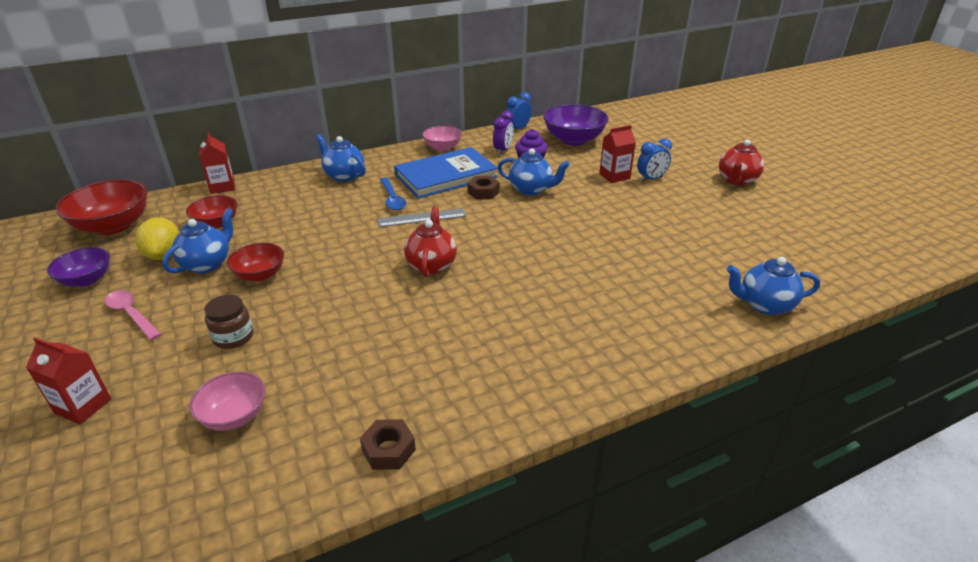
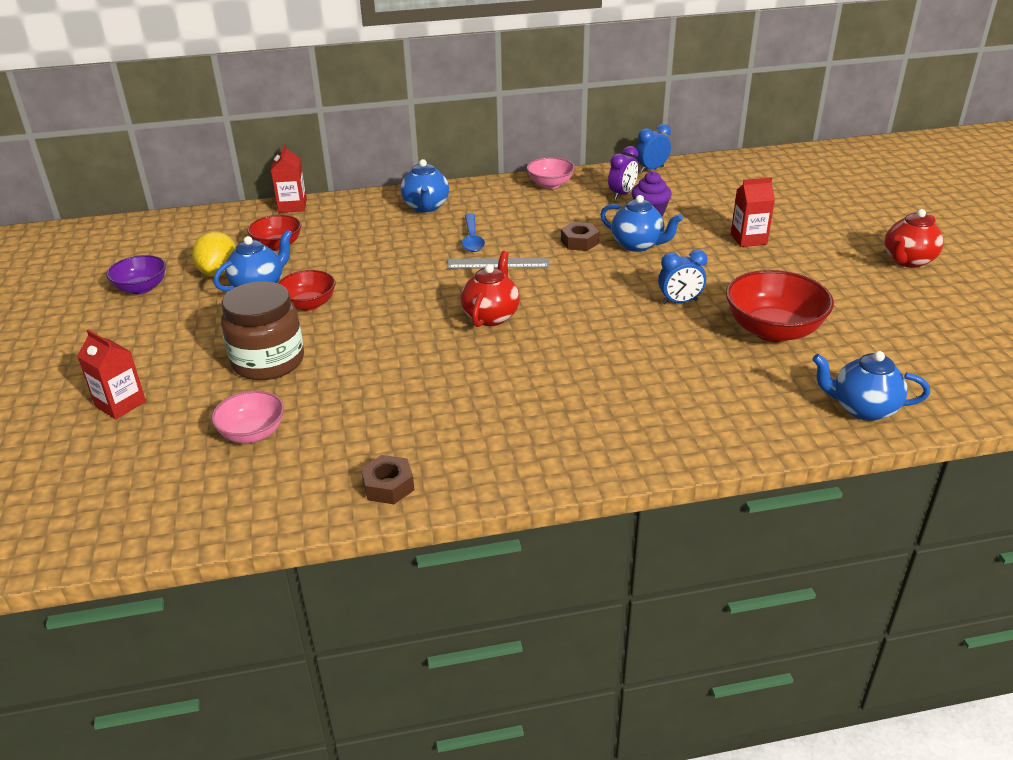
camera: 15 degrees right, 0 degrees up
(113, 226) = (175, 237): red bowl -> red bowl (773, 330)
(131, 314) = (177, 327): pink spoon -> none
(233, 337) = (268, 361): brown jar -> brown jar, size x1.77
(344, 176) = (426, 207): blue teapot -> blue teapot turned 150 degrees counterclockwise
(446, 176) = (542, 219): blue book -> none
(573, 140) = (716, 189): purple bowl -> none
(651, 179) = (794, 247): blue clock -> blue clock (679, 302)

